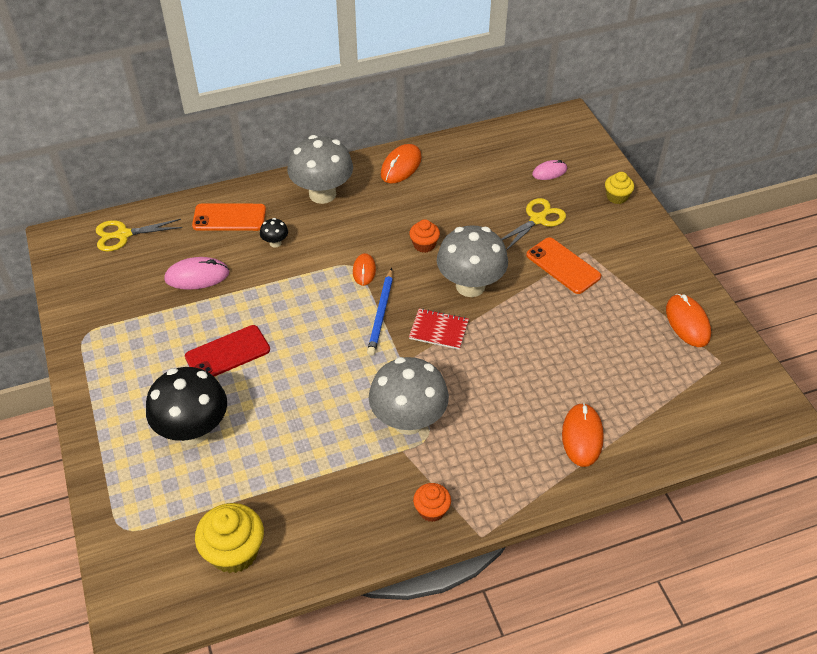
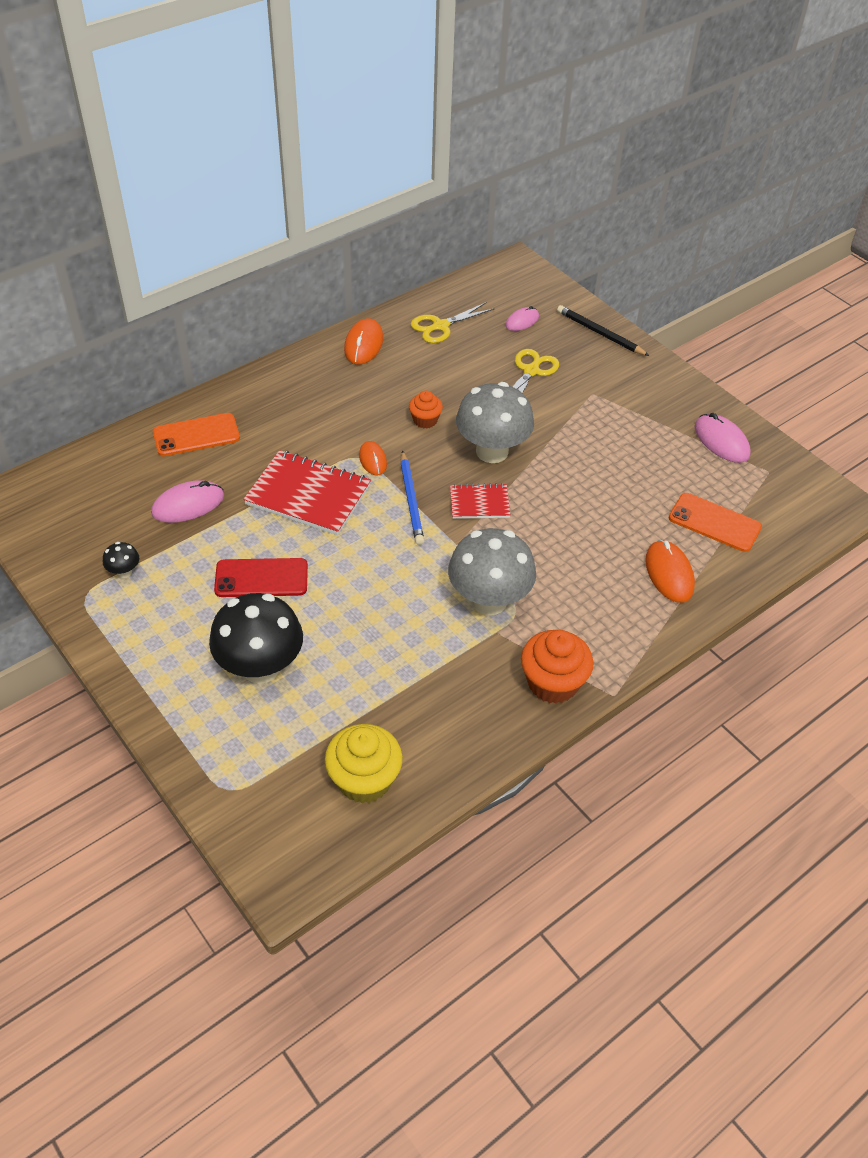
camera: 20 degrees left, 0 degrees up
(123, 235) = (79, 478): yellow scissors -> yellow scissors (440, 326)
(227, 353) = (261, 578): red phone -> red phone turned 45 degrees clockwise
(275, 243) = (261, 451): black mushroom -> black mushroom (124, 572)
(297, 290) = (308, 495): none -> red notebook
(322, 194) = (290, 389): grey mushroom -> none
(431, 510) = (552, 683): orange cupcake -> orange cupcake, size x1.74
(563, 266) = (577, 412): orange phone -> orange phone (714, 522)
(617, 197) = (600, 333): yellow cupcake -> black pencil
(687, 322) = (721, 441): orange mouse -> pink mouse

